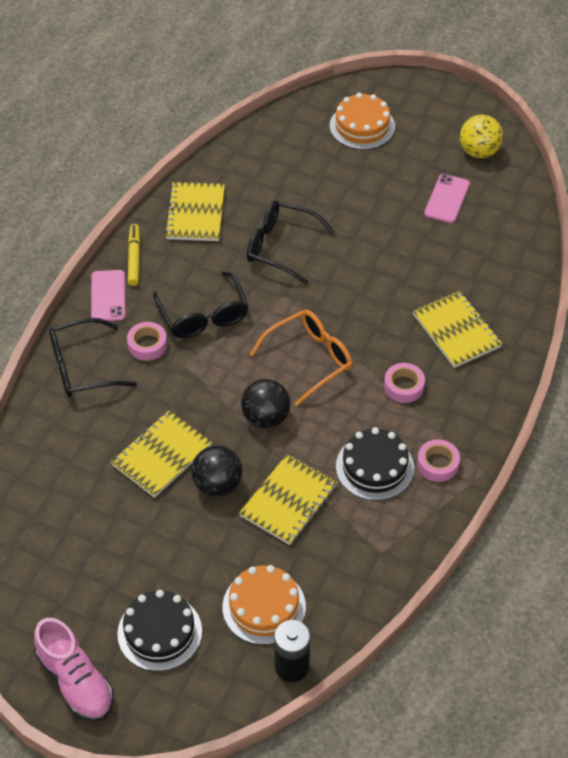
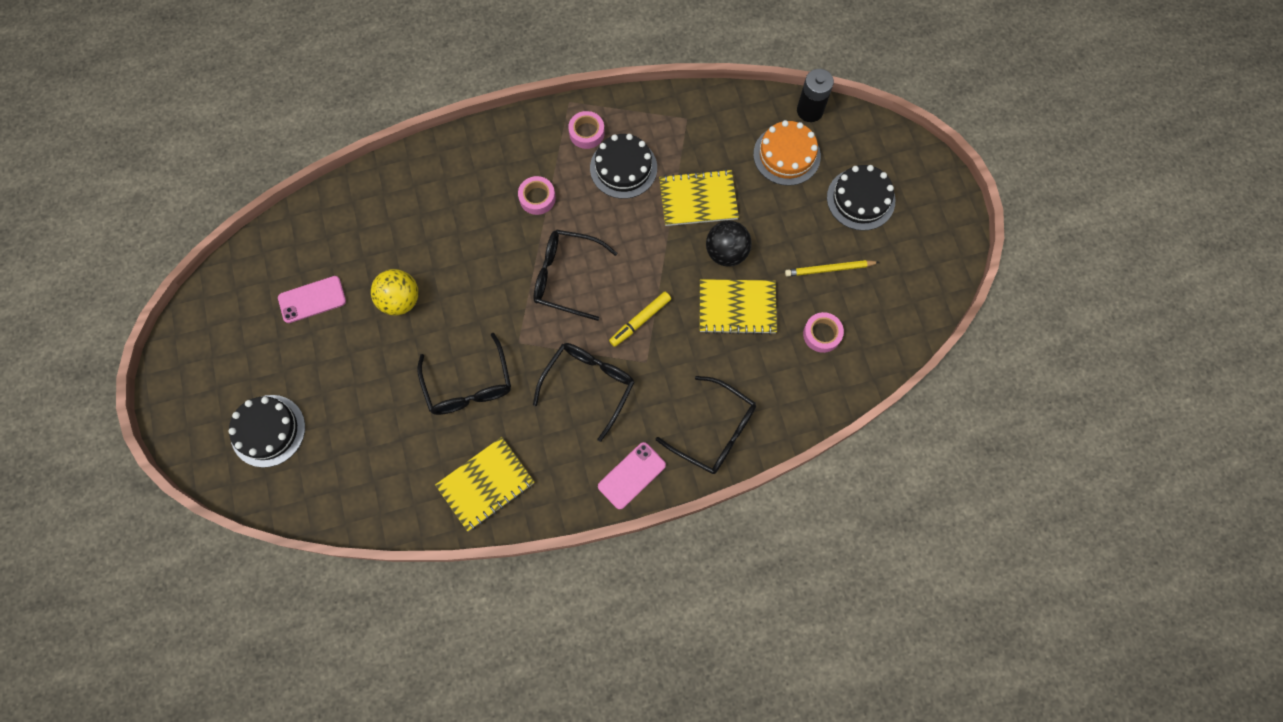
camera: 130 degrees left, 20 degrees up
(76, 682) = (937, 218): pink shoe -> none
(122, 550) = (829, 269): none -> yellow pencil
(134, 258) = (576, 491): yellow marker -> yellow marker (640, 321)
(147, 345) = (652, 402): pink tape -> pink tape (822, 334)
(266, 418) = (644, 266): black ball -> none
(310, 359) = (566, 277): orange glasses -> black glasses
(362, 126) = (268, 430): orange cake -> black cake
(456, 331) = (454, 199): yellow notebook -> none
(479, 151) = (232, 313): yellow ball -> yellow ball (400, 300)

